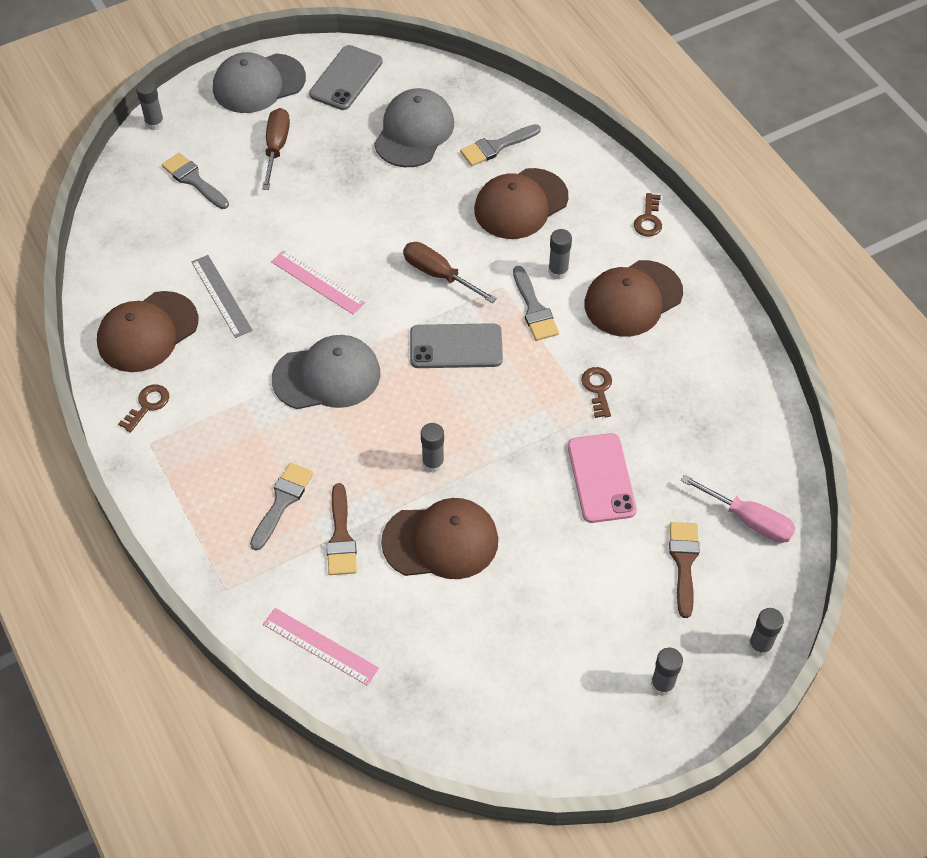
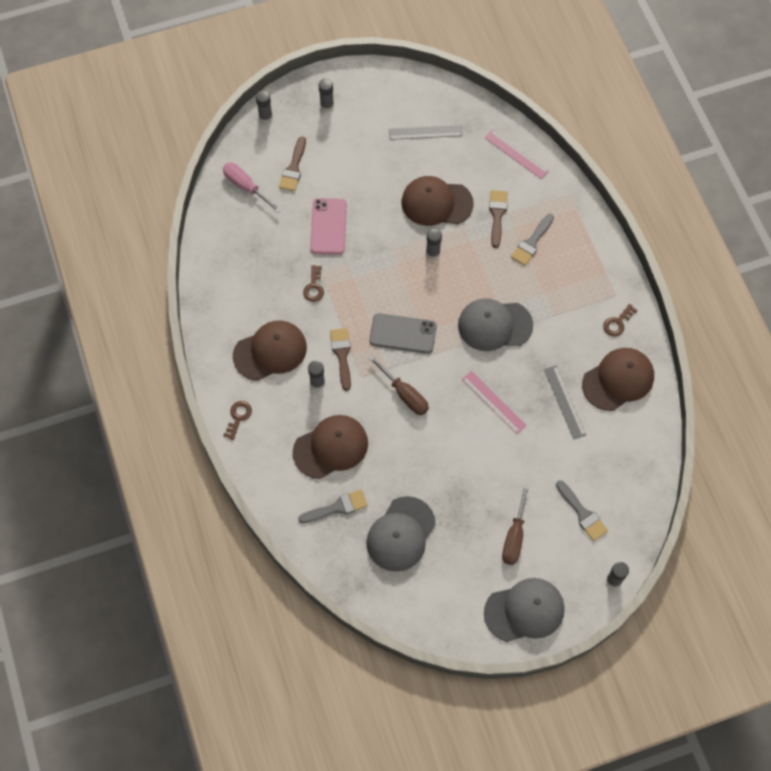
camera: 170 degrees left, 10 degrees up
(346, 78) = (449, 604): grey phone -> none
(481, 661) = (425, 132): none -> grey ruler
(534, 308) = (342, 355): grey brush -> brown brush

